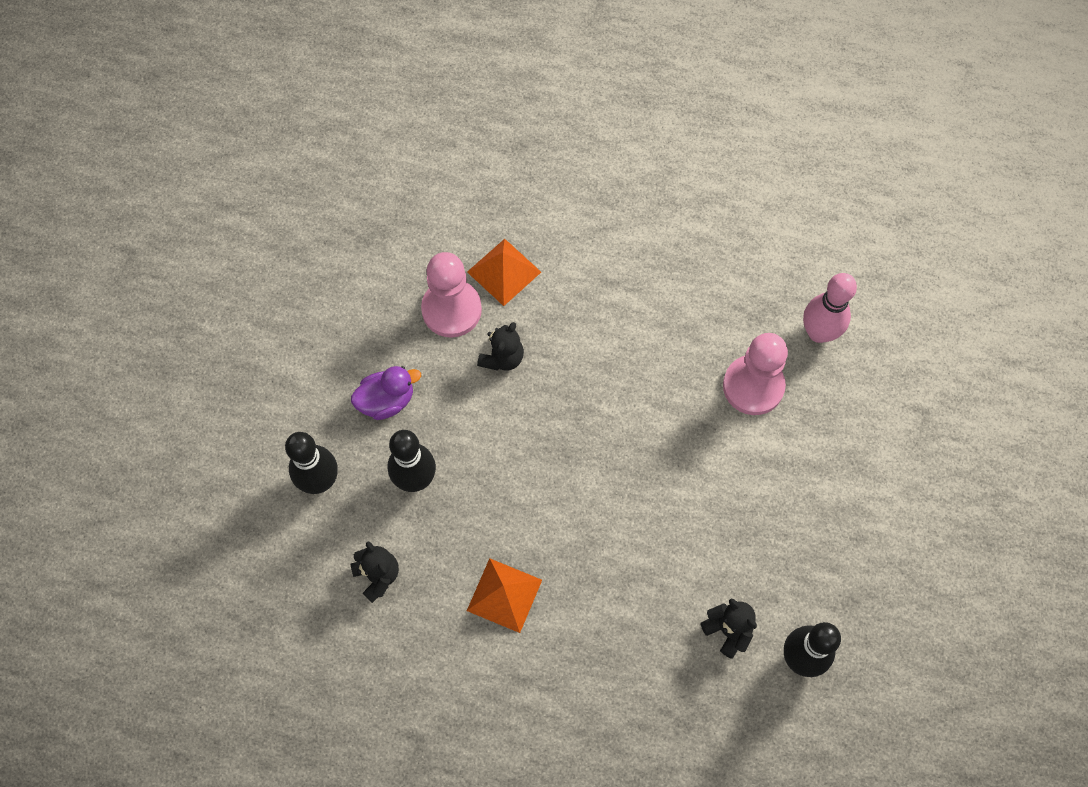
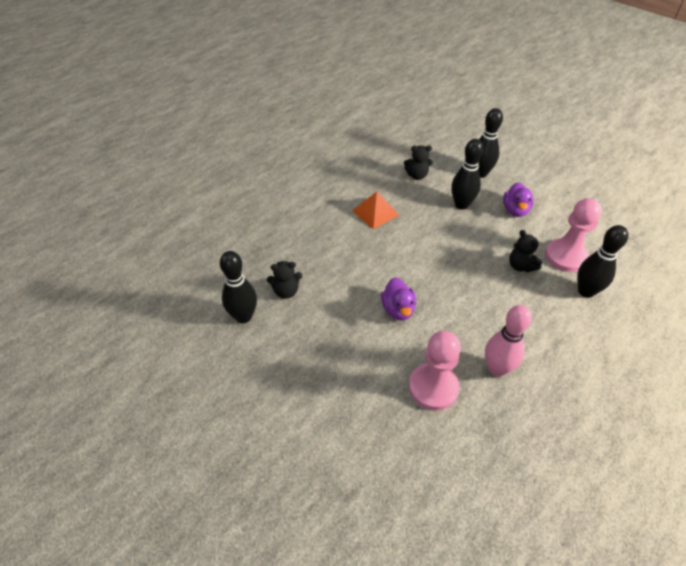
camera: 120 degrees right, 20 degrees down
(504, 272) = (586, 291): orange pyramid -> black bowling pin
(669, 474) = (398, 309): none -> purple duck
(818, 332) = (455, 458): pink bowling pin -> pink bowling pin (497, 369)

